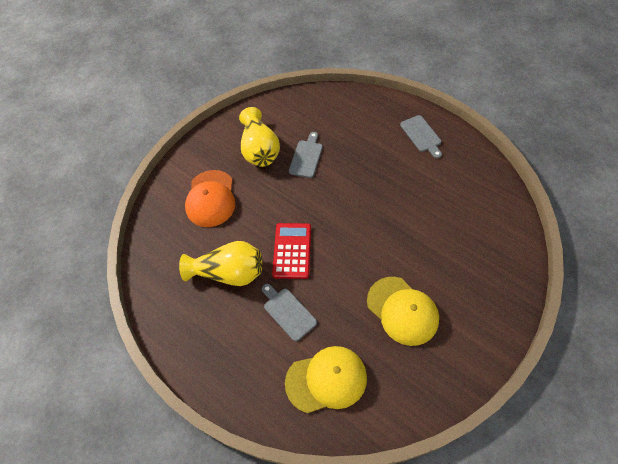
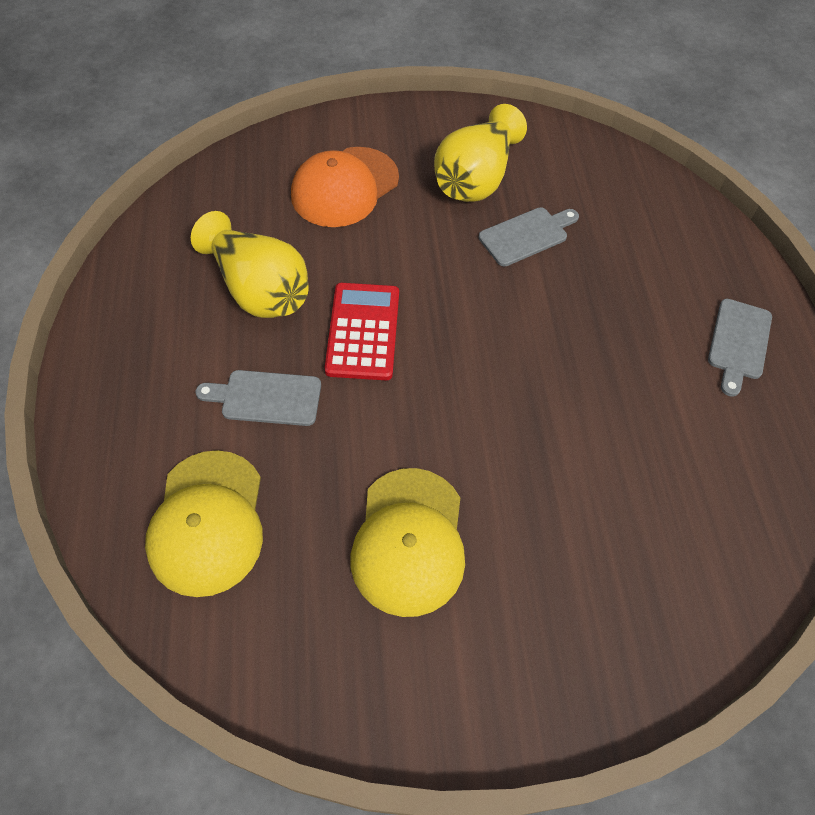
camera: 40 degrees right, 0 degrees up
(288, 312) = (266, 398): grey cutting board -> grey cutting board turned 90 degrees counterclockwise
(292, 251) = (363, 331): red calculator -> red calculator turned 45 degrees counterclockwise
(326, 380) = (208, 522): yellow cap -> yellow cap turned 60 degrees clockwise

